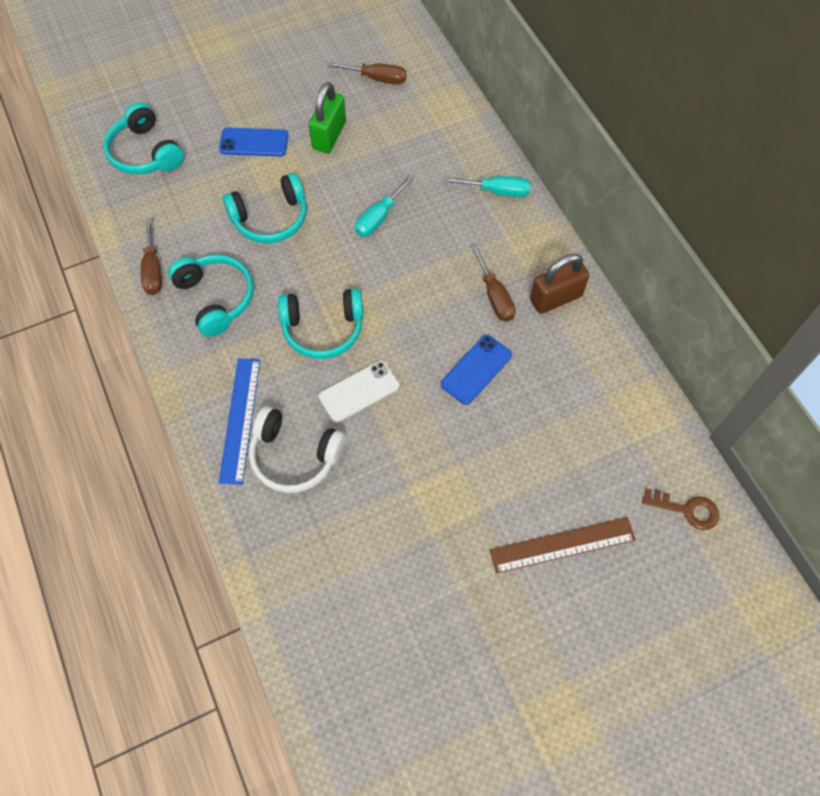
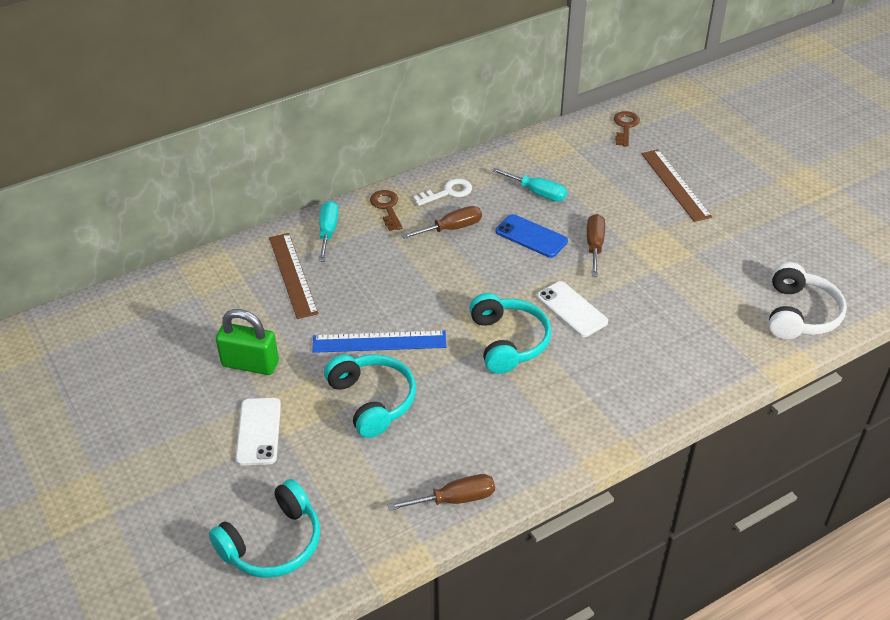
camera: 95 degrees left, 20 degrees down
(216, 298) = (485, 433): turquoise headphones -> none
(240, 419) = (624, 392): blue ruler -> blue ruler (379, 342)
(254, 142) = (258, 431): blue phone -> white phone
(294, 456) = (651, 347): white headphones -> white headphones (800, 314)
(377, 79) = (165, 331): brown screwdriver -> brown screwdriver (594, 246)
(379, 217) = (365, 313): turquoise screwdriver -> turquoise screwdriver (537, 193)
(438, 163) = (292, 275): none -> brown ruler
(532, 241) = (387, 208): none -> brown key
(555, 298) = (448, 192): brown padlock -> white key

